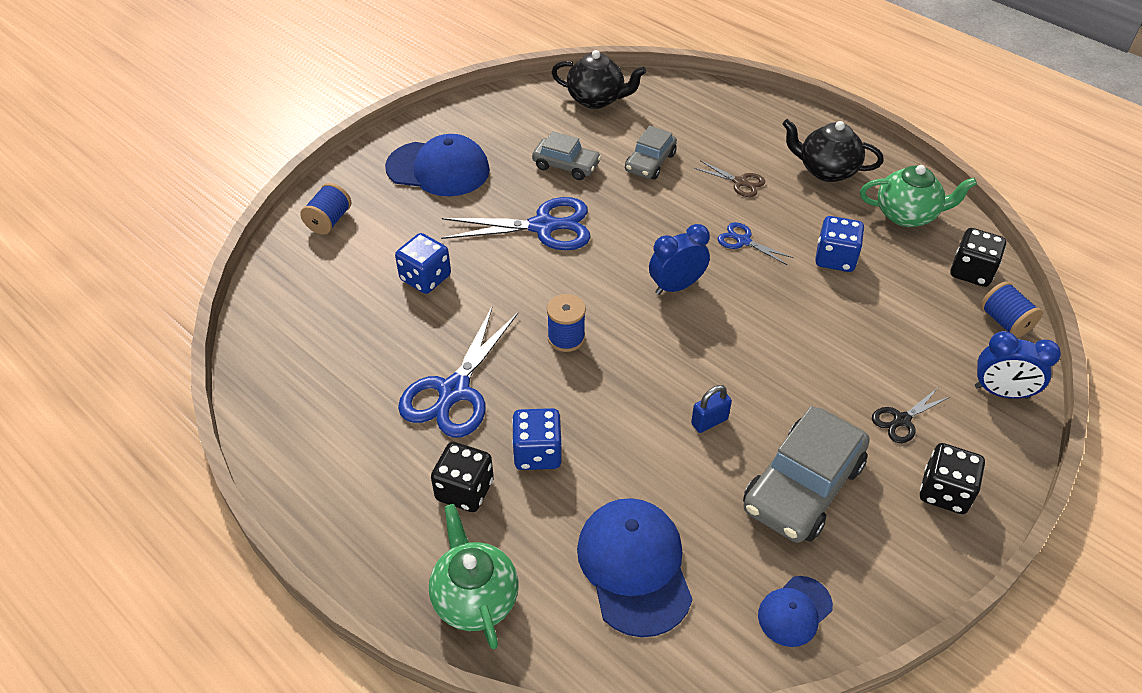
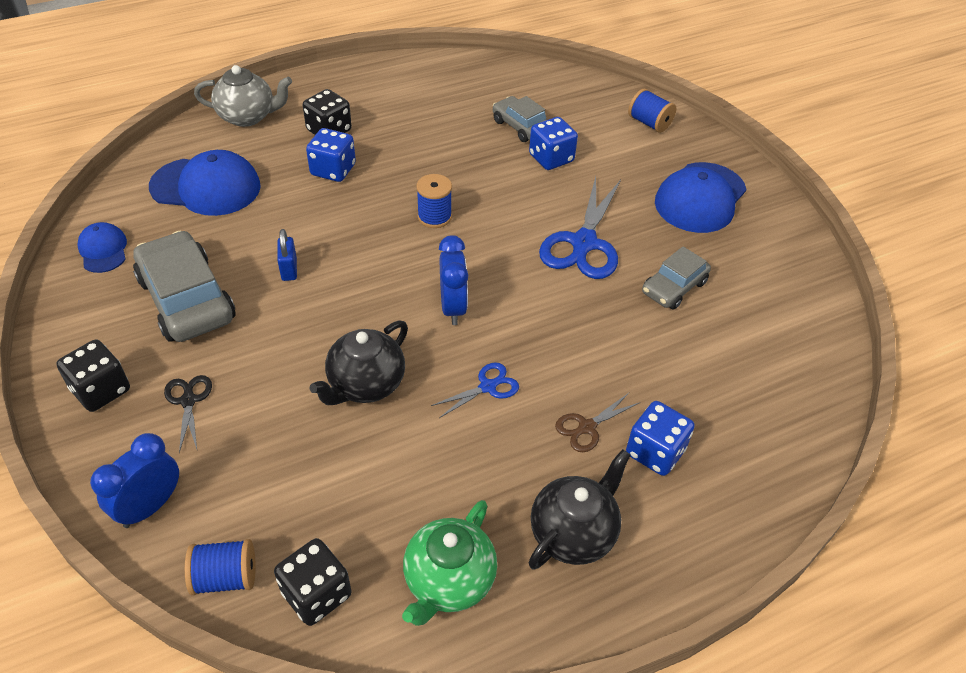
camera: 110 degrees right, 0 degrees up
(454, 391) = (419, 146): blue scissors -> none
(475, 598) = (248, 116): green teapot -> grey teapot
(596, 99) = (795, 352): black teapot -> black teapot (365, 384)
(650, 162) = (655, 358): grey car -> grey car (520, 126)
(835, 258) = (417, 458): blue dice -> blue dice (655, 452)

